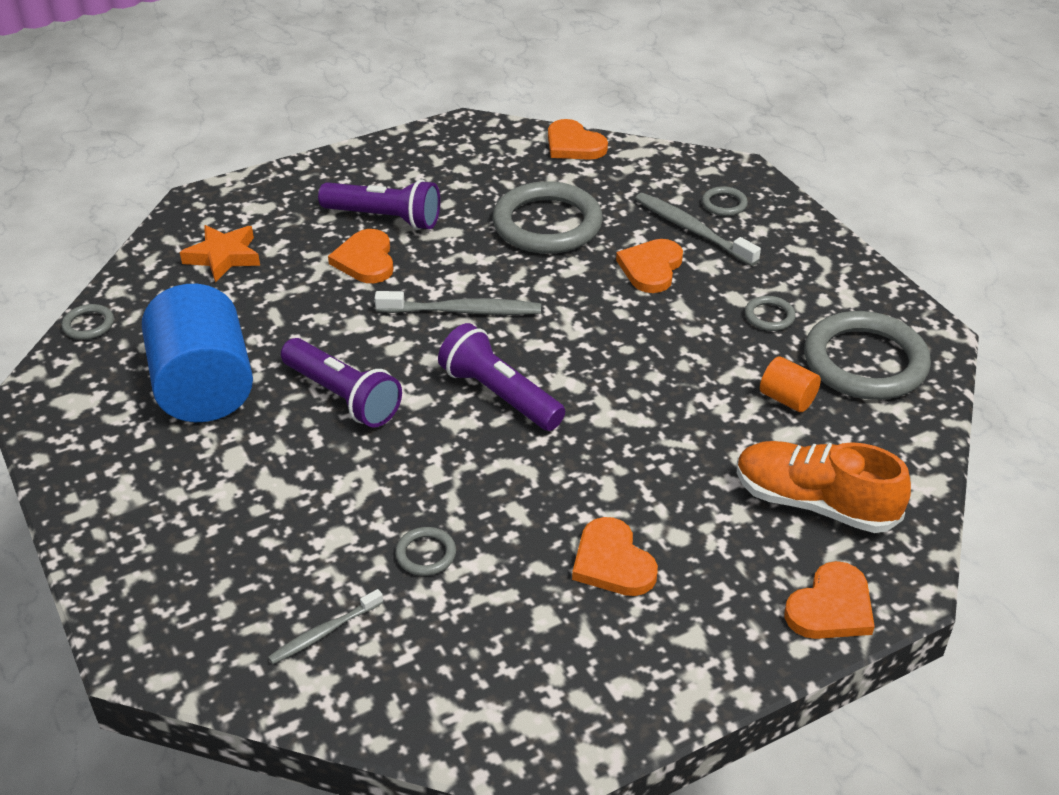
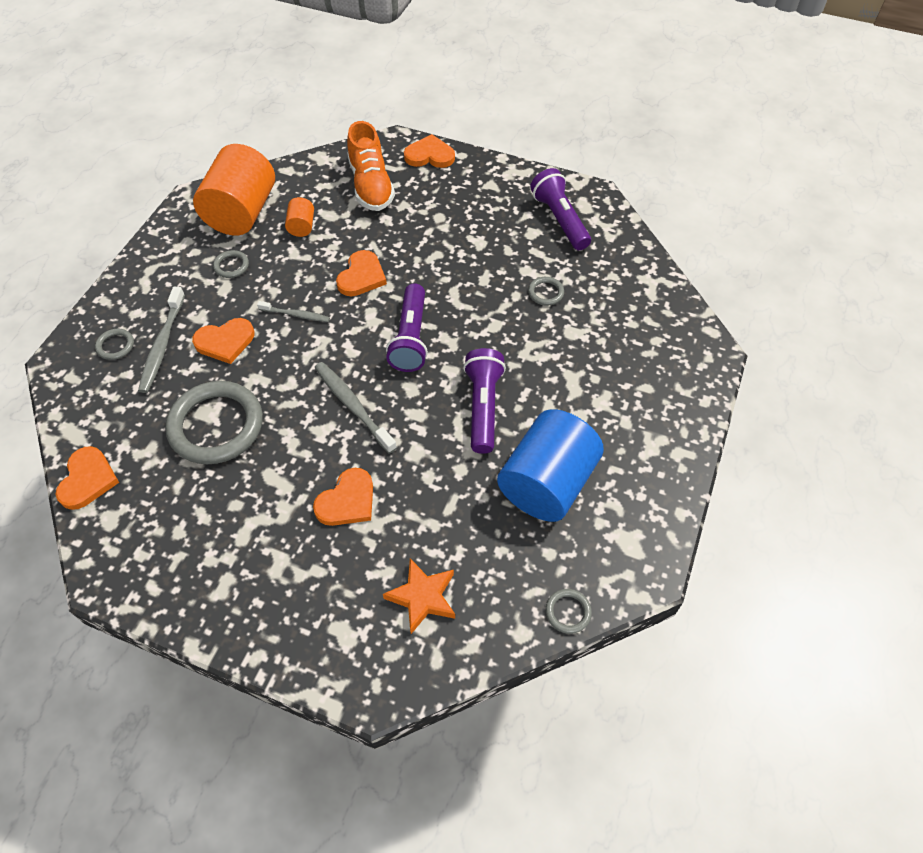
camera: 130 degrees left, 15 degrees up
(324, 632) = (624, 296): grey toothbrush -> grey toothbrush (295, 315)
(384, 218) = (287, 530): purple flashlight -> purple flashlight (560, 219)
(612, 562) = (478, 229): orange heart -> orange heart (361, 276)
(865, 362) = (242, 212): grey ring -> orange cylinder

